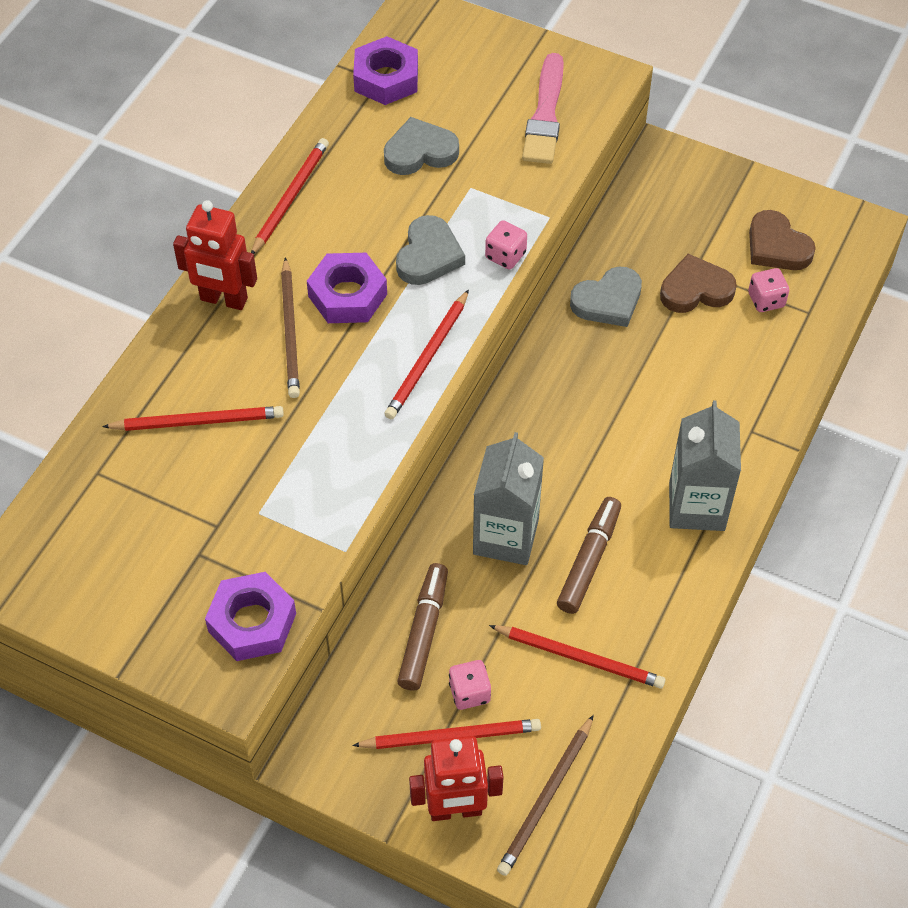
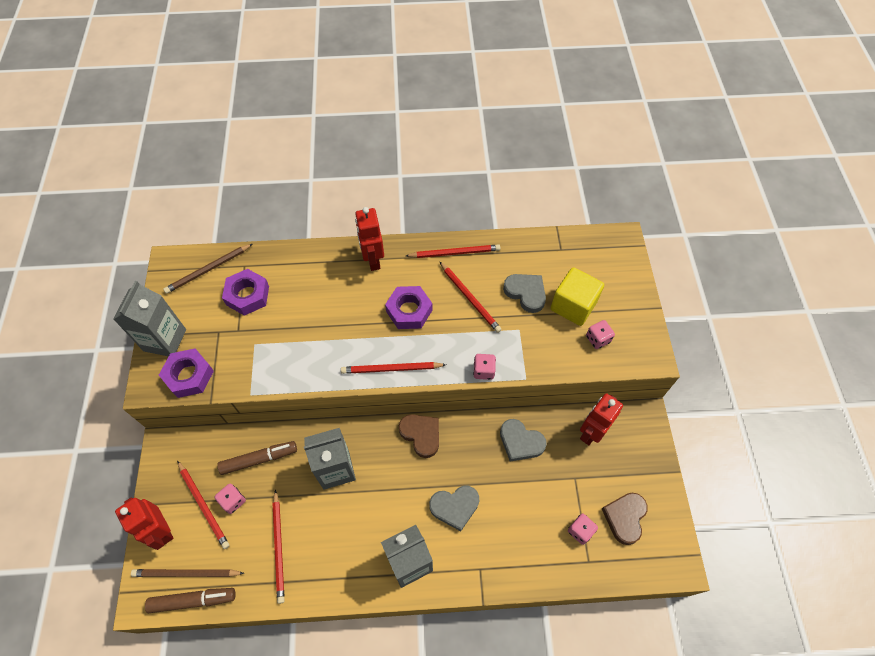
camera: 60 degrees right, 5 degrees up
(158, 635) = (165, 340): none -> grey carton
(198, 421) = (294, 289): red pencil -> red pencil (470, 298)
(290, 331) = (371, 298): brown pencil -> brown pencil (208, 270)
(386, 78) = (564, 251): purple nut -> purple nut (247, 295)
(428, 255) = (459, 334): grey heart -> grey heart (455, 507)
(477, 113) = (573, 306): none -> yellow cube
(545, 114) = (597, 339): pink brush -> pink dice
(589, 560) = (343, 520): brown marker -> brown marker (193, 600)
(644, 220) = (591, 432): none -> red robot
(695, 289) = (560, 486): brown heart -> brown heart (421, 435)

